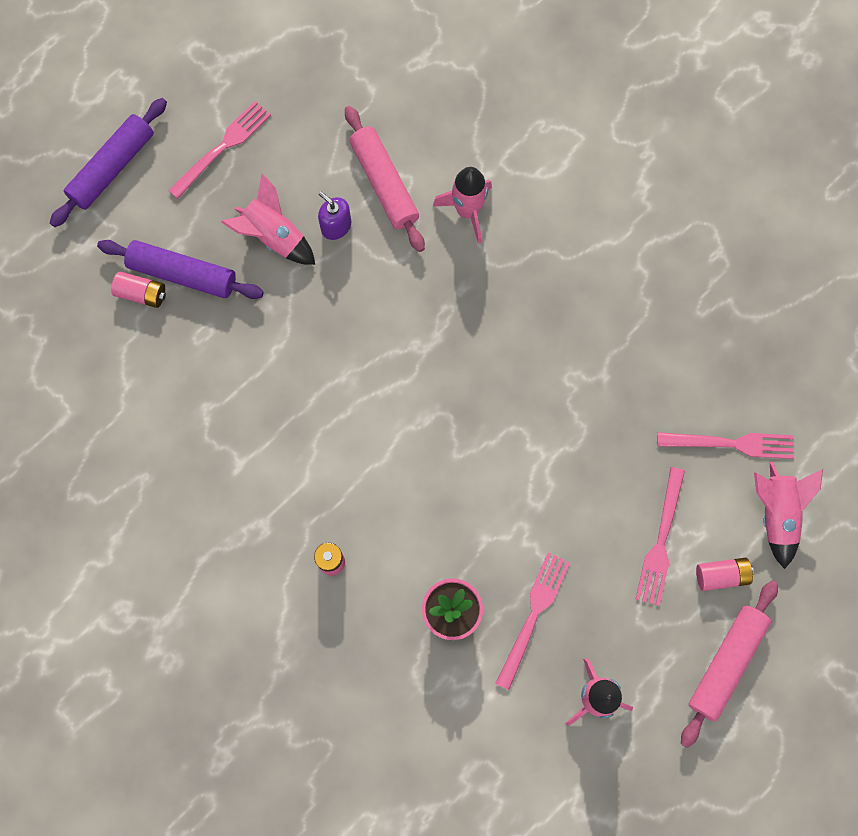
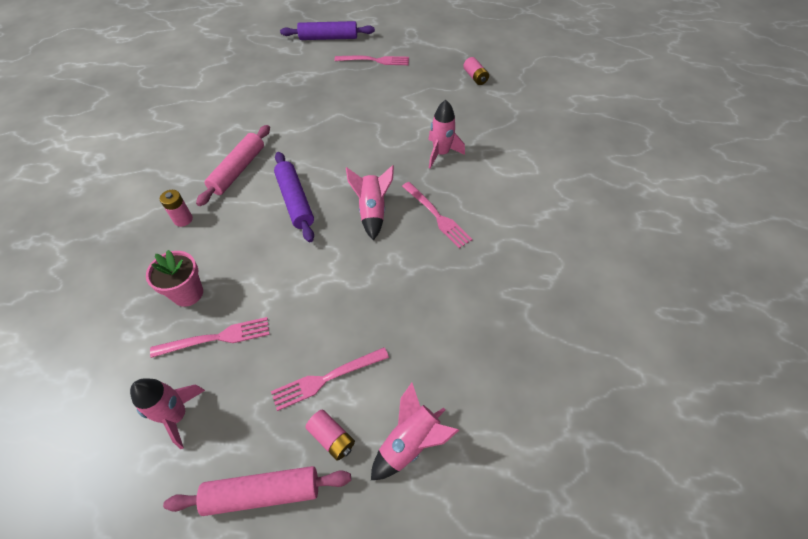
camera: 50 degrees right, 20 degrees down
(142, 294) = (276, 76): pink battery -> pink battery (475, 77)
(183, 274) = (299, 82): purple rolling pin -> purple rolling pin (295, 201)
(274, 236) = (349, 98): pink rocket -> pink rocket (372, 211)
(336, 226) = (378, 114): purple soap dispenser -> none
(384, 184) = (419, 117): pink rolling pin -> pink rolling pin (238, 170)
(732, 443) = (435, 374): pink fork -> pink fork (437, 216)

